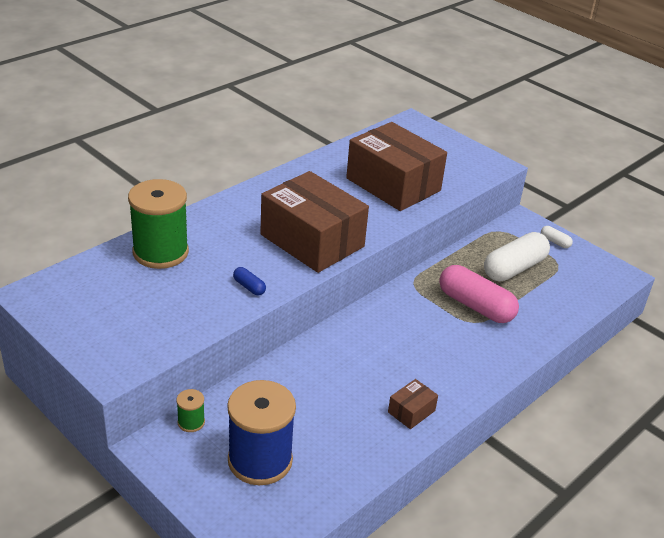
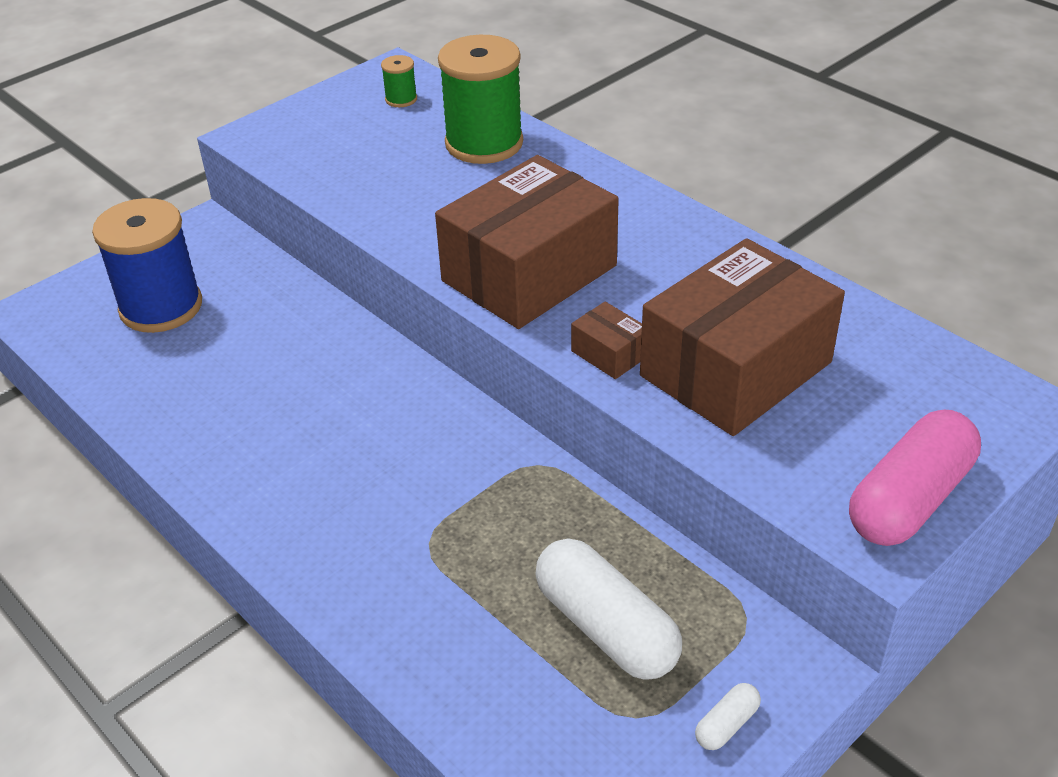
camera: 95 degrees right, 5 degrees up
(191, 422) = (237, 250): green spool -> green spool (401, 99)
(249, 287) = (406, 219): blue capsule -> none
(411, 411) = (218, 449): brown box -> brown box (609, 353)
(475, 306) = (475, 549): pink capsule -> pink capsule (909, 499)

